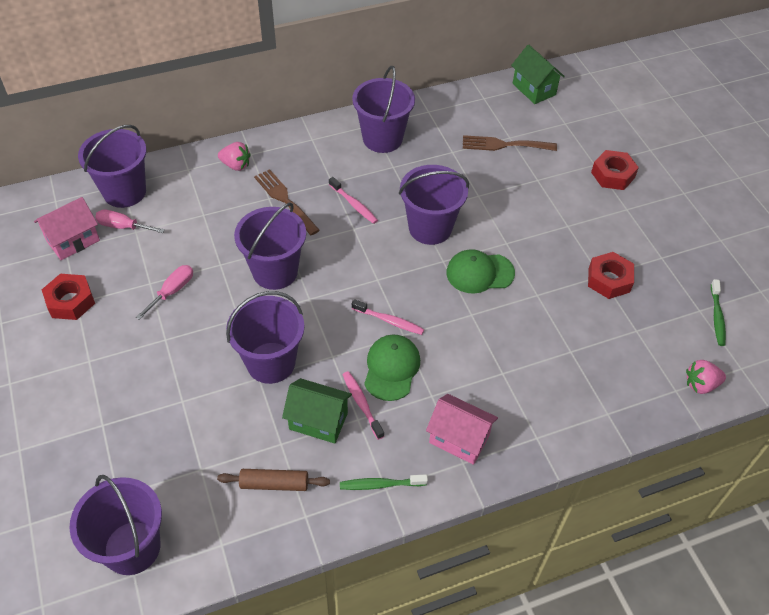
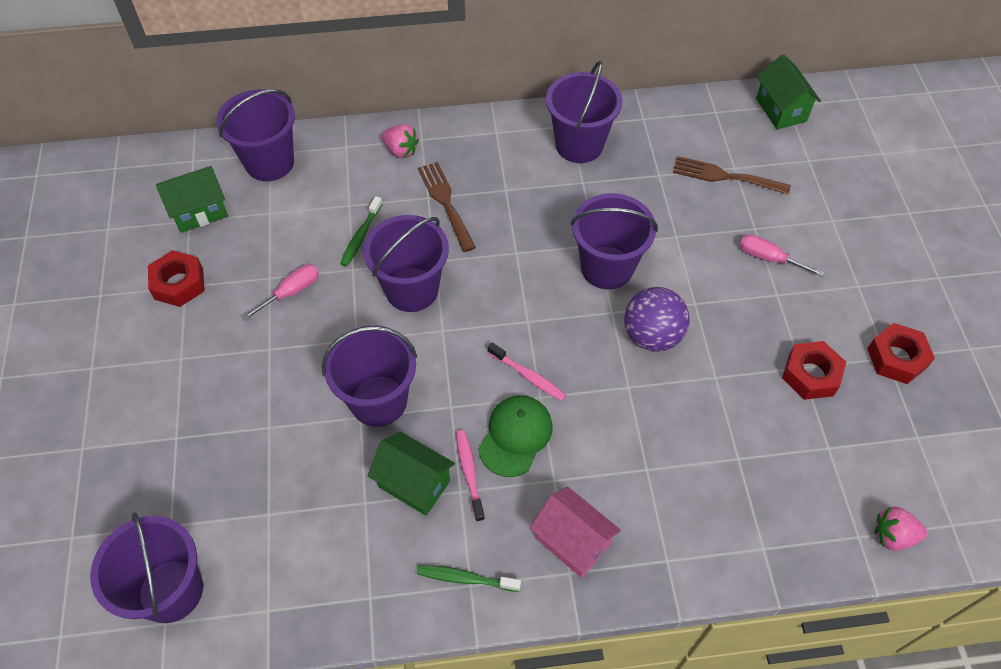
camera: 15 degrees right, 5 degrees up
(73, 241) = (199, 212): pink house -> green house
(123, 226) = (257, 204): pink screwdriver -> pink screwdriver (768, 258)
(274, 484) = (345, 550): brown rolling pin -> none
(354, 204) = (524, 222): pink toothbrush -> none
(479, 273) = (652, 336): green cap -> purple ball
(613, 175) = (852, 238): red nut -> red nut (896, 358)
(717, 317) = (938, 450): green toothbrush -> green toothbrush (361, 236)

